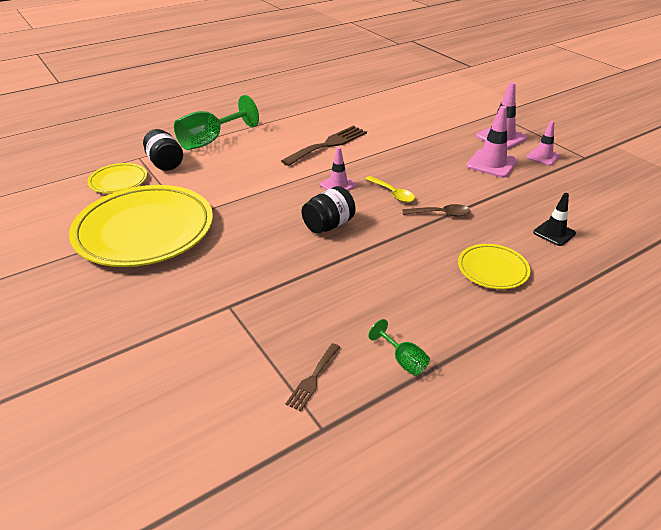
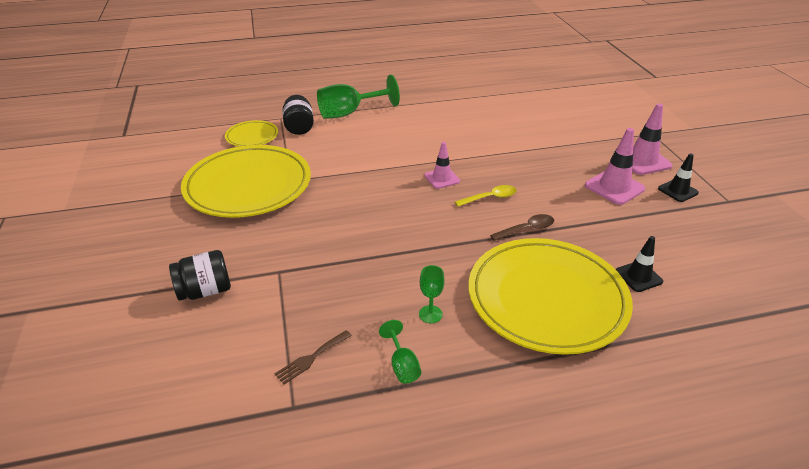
camera: 20 degrees right, 0 degrees up
(328, 144) = (456, 136): brown fork -> none
(328, 225) = (409, 216): black jar -> black jar (205, 291)
(392, 193) = (490, 198): yellow spoon -> yellow spoon turned 90 degrees counterclockwise
(401, 308) = (430, 314): none -> green goblet
(440, 214) = (527, 229): brown spoon -> brown spoon turned 45 degrees counterclockwise
(492, 269) = (546, 298): yellow plate -> yellow plate, size x2.13
(543, 157) = (678, 191): pink traffic cone -> black traffic cone

